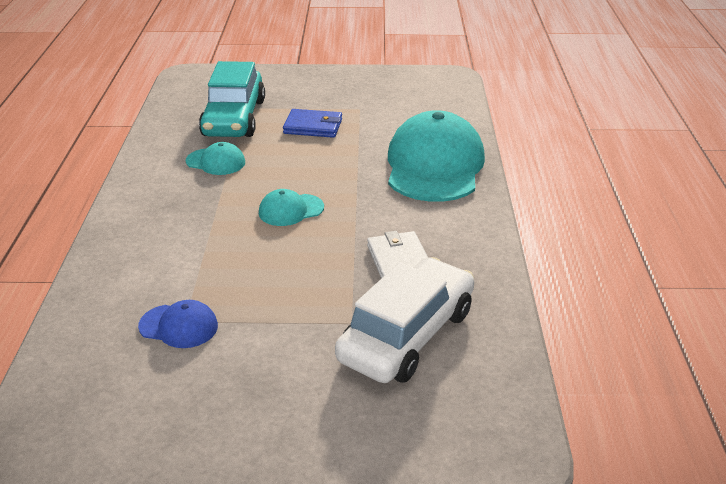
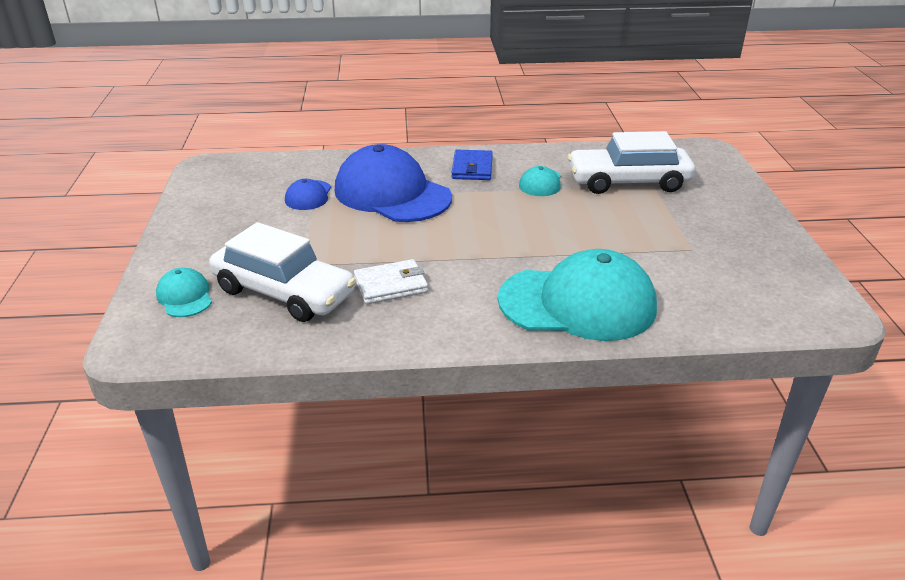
camera: 85 degrees right, 0 degrees up
(201, 257) = (392, 194): none -> blue cap
(234, 118) = (628, 182): turquoise car -> white car
(291, 210) = (467, 225): turquoise cap -> turquoise cap (185, 296)
(313, 127) = (632, 224): blue wallet -> blue wallet (472, 168)

